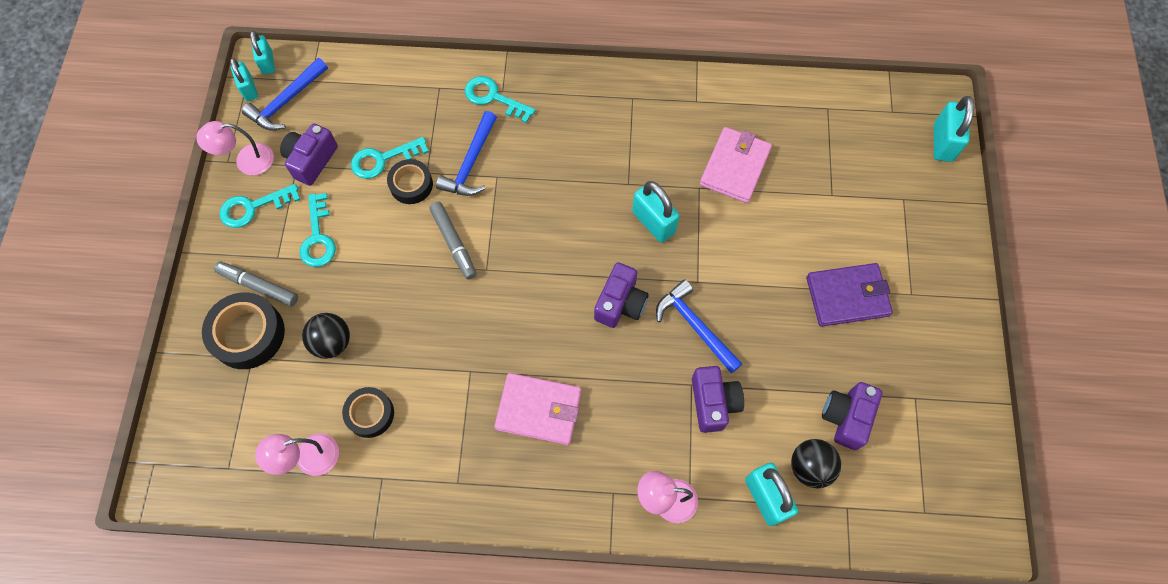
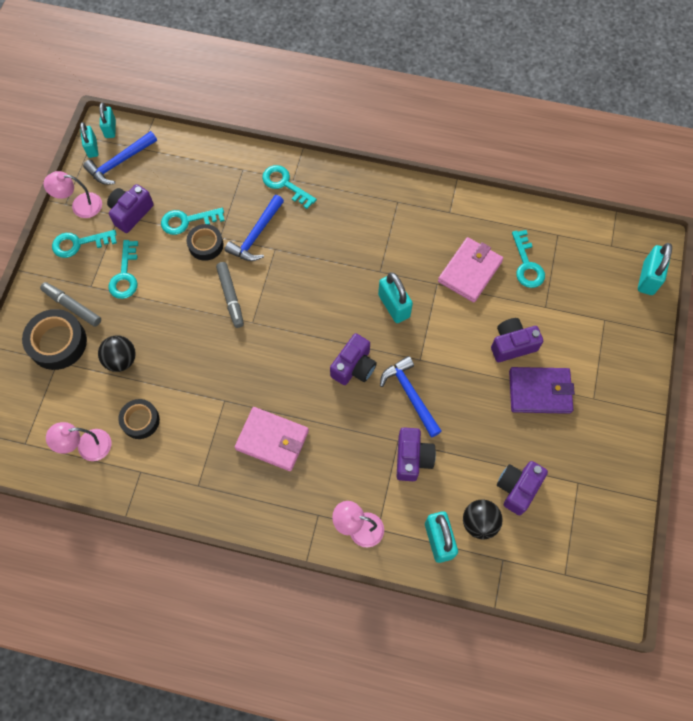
camera: 10 degrees right, 0 degrees up
(800, 149) = (527, 265): none -> turquoise key
(803, 246) = (512, 345): none -> purple camera

